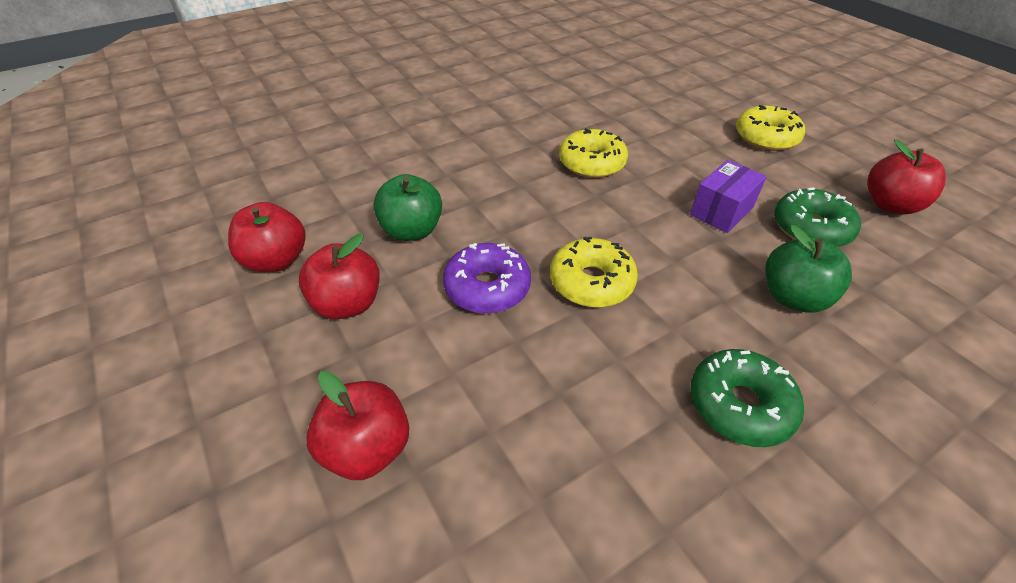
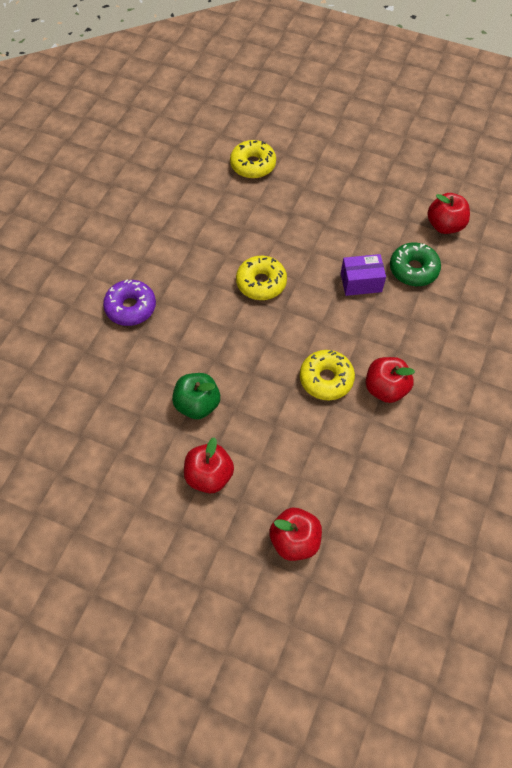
camera: 35 degrees left, 15 degrees up
(276, 260) = (137, 476): red apple -> red apple (385, 388)
(487, 287) = (275, 417): purple donut -> purple donut (131, 307)
(721, 211) = (361, 282): purple box -> purple box turned 75 degrees clockwise
(740, 405) = (437, 409): green donut -> none
(766, 137) = (351, 198): yellow donut -> yellow donut (253, 165)
(793, 297) = (428, 328): green apple -> none

